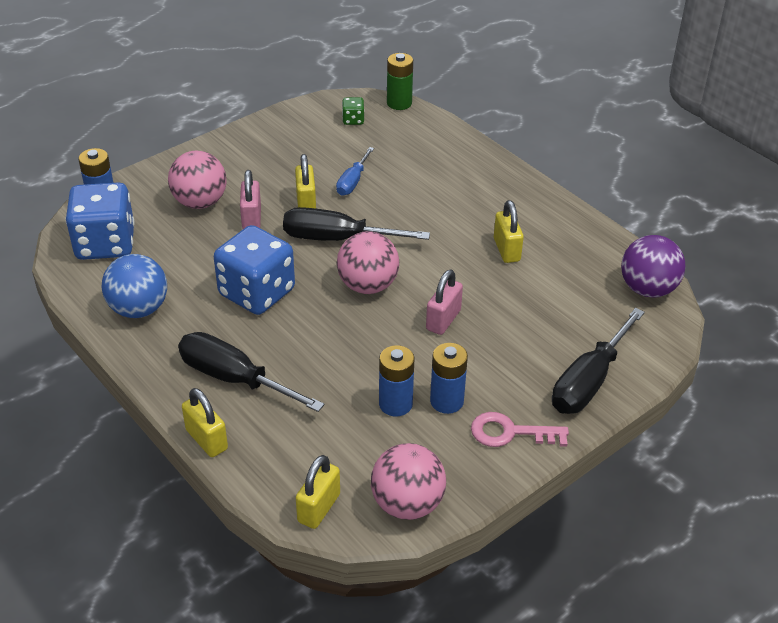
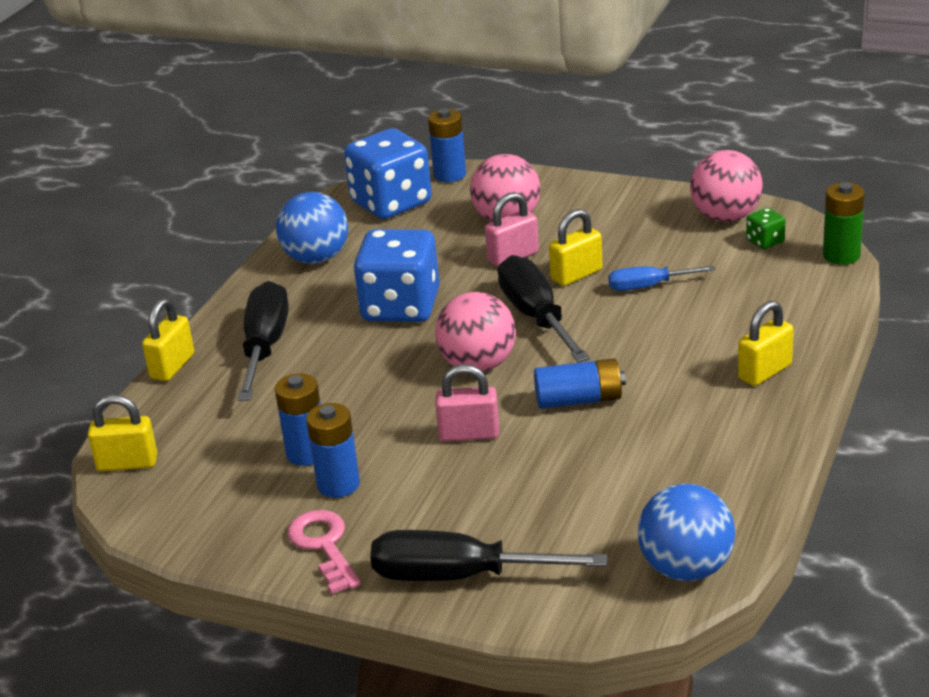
camera: 65 degrees right, 10 degrees down
(407, 504) = (168, 515): pink ball -> pink ball (725, 217)
(449, 260) = (579, 400): none -> blue battery
(506, 250) = (643, 432): yellow padlock -> yellow padlock (765, 372)
(647, 289) = (686, 568): purple ball -> blue ball

